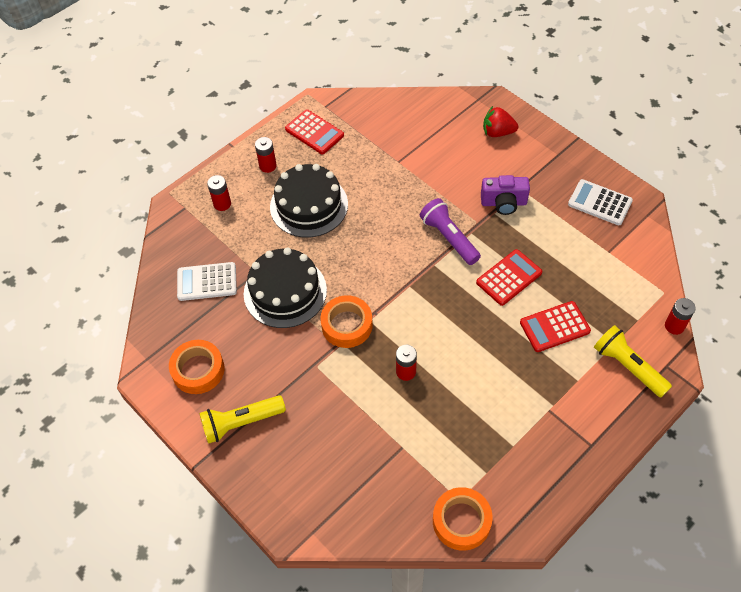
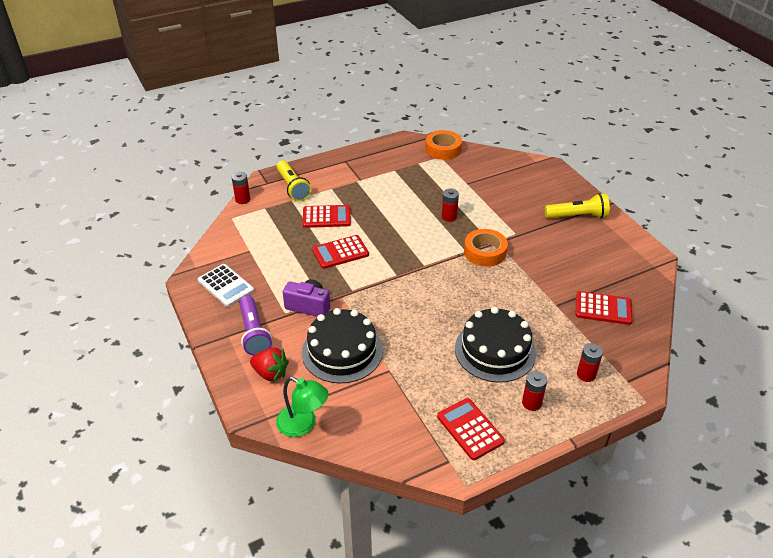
camera: 165 degrees left, 15 degrees down
(198, 370) = (610, 251): orange tape -> none
(207, 282) = (603, 308): white calculator -> red calculator
(285, 292) = (532, 285): black cake -> black cake (342, 351)
(446, 102) = (303, 425): none -> green lamp
(449, 238) = (373, 291): purple flashlight -> purple flashlight (254, 333)

